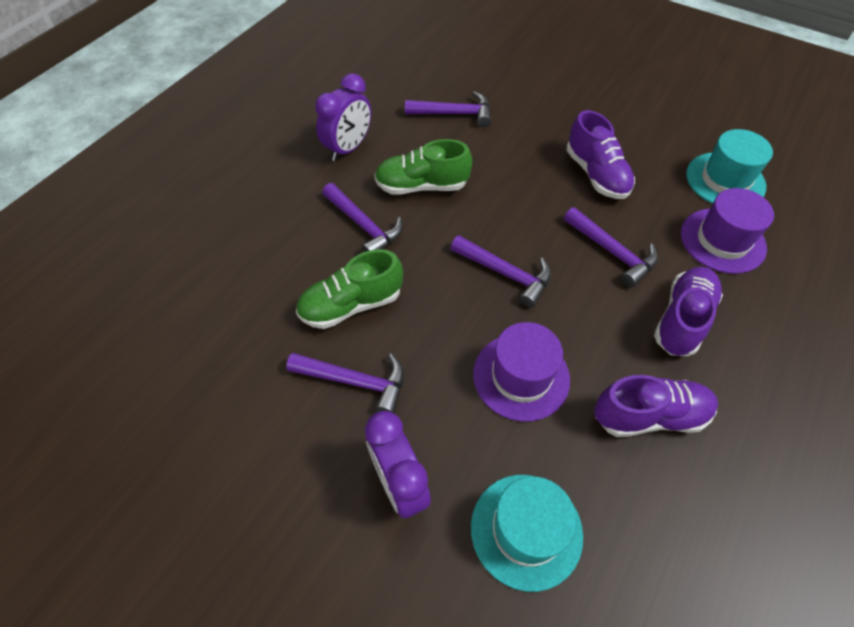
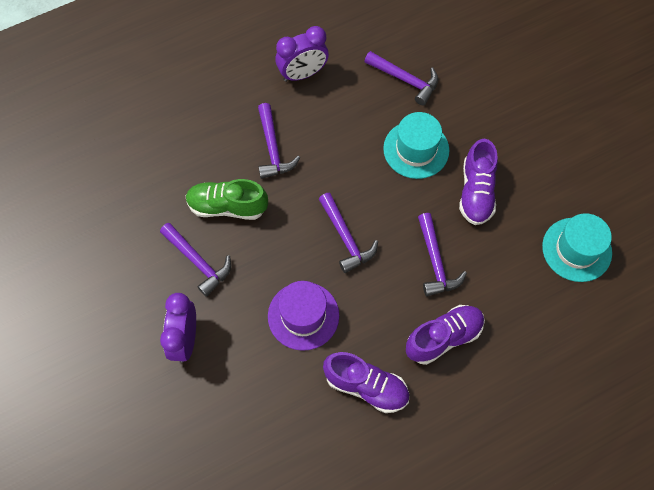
camera: 30 degrees right, 10 degrees up
(422, 186) = (335, 135): green shoe -> none
(526, 530) = (239, 407): turquoise hat -> turquoise hat (416, 149)
(722, 240) = (527, 297): purple hat -> none

